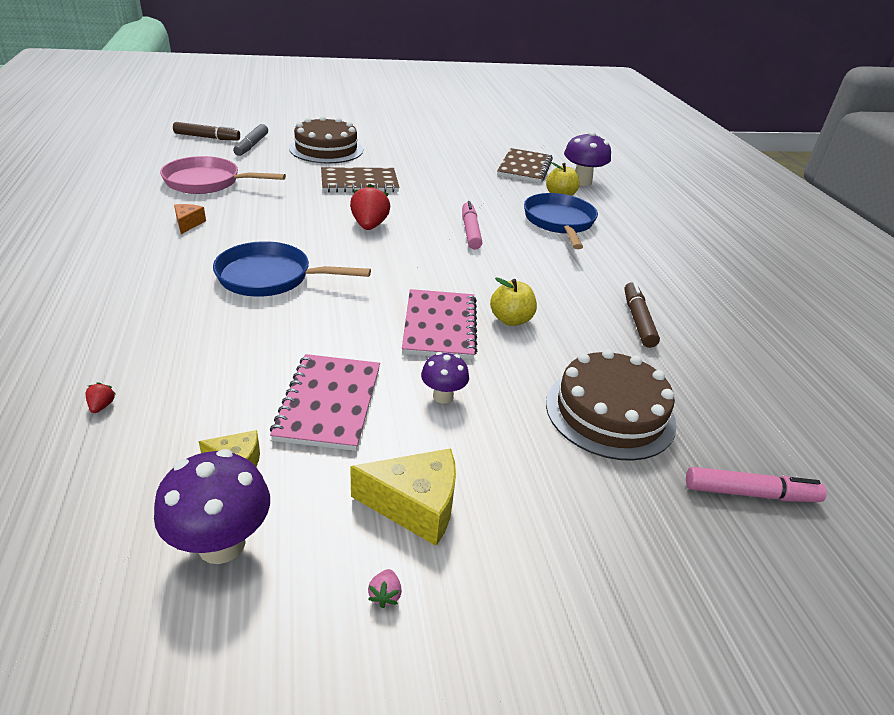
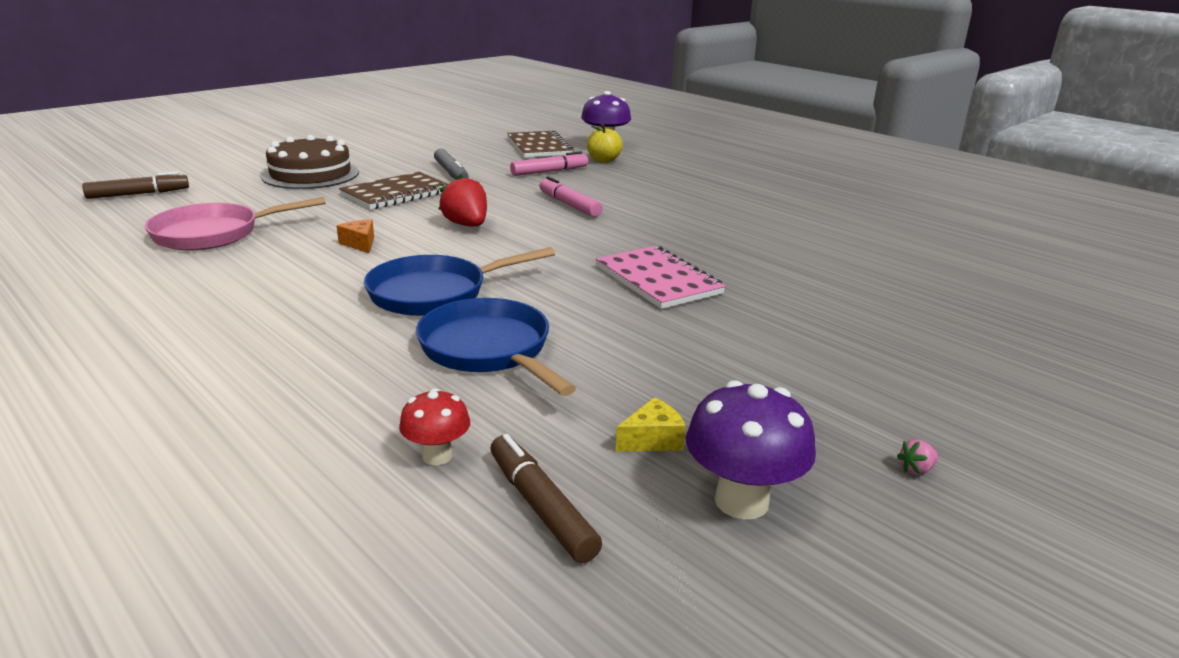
camera: 30 degrees left, 10 degrees down
(102, 406) = (437, 456): red strawberry -> red mushroom
(188, 224) = (256, 275): orange cheese -> orange cheese (360, 244)
(251, 145) = (212, 189): grey marker -> grey marker (451, 173)
(329, 403) = (658, 366): pink notebook -> none
(385, 595) = (916, 469): pink strawberry -> pink strawberry turned 90 degrees clockwise
(415, 506) = (842, 405): yellow cheese -> none
(443, 396) = (741, 326): purple mushroom -> none
(511, 320) = (707, 257): yellow apple -> none
(559, 222) = (634, 179): blue pan -> blue pan (489, 350)
(610, 412) = (872, 293): brown cake -> none
(638, 320) = (798, 229): brown marker -> brown marker (541, 507)
(750, 493) = (1023, 306): pink marker -> pink marker (549, 172)

